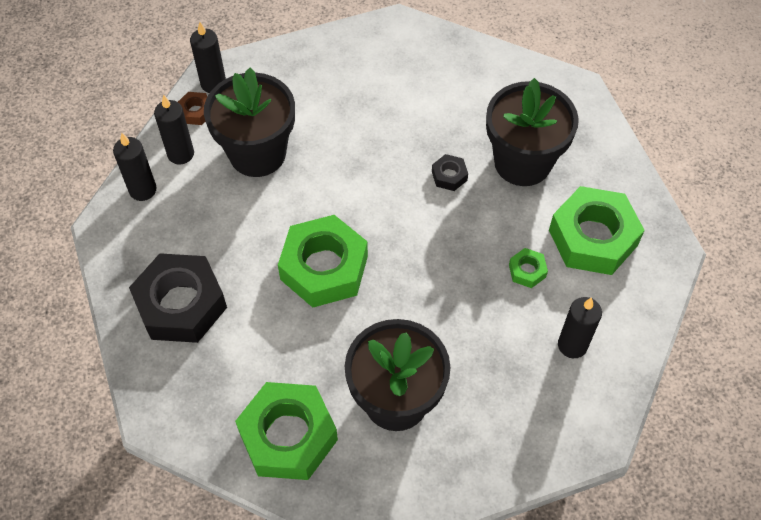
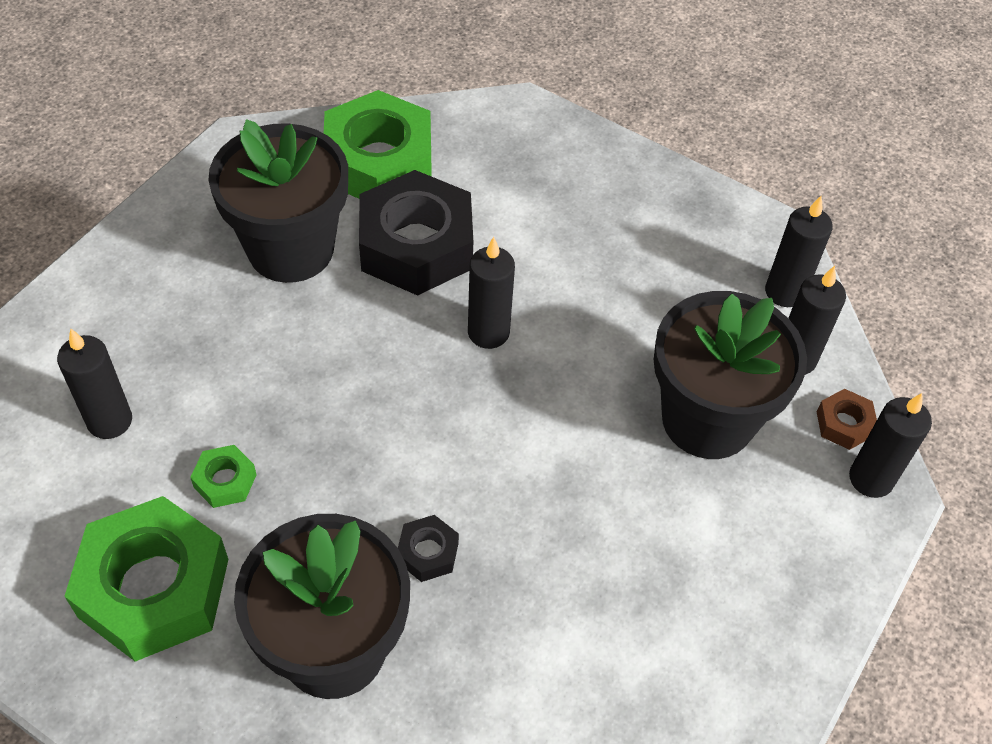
camera: 140 degrees right, 5 degrees down
(181, 304) = (606, 208): black nut -> black nut (416, 245)
(324, 268) = (488, 332): green nut -> black candle

